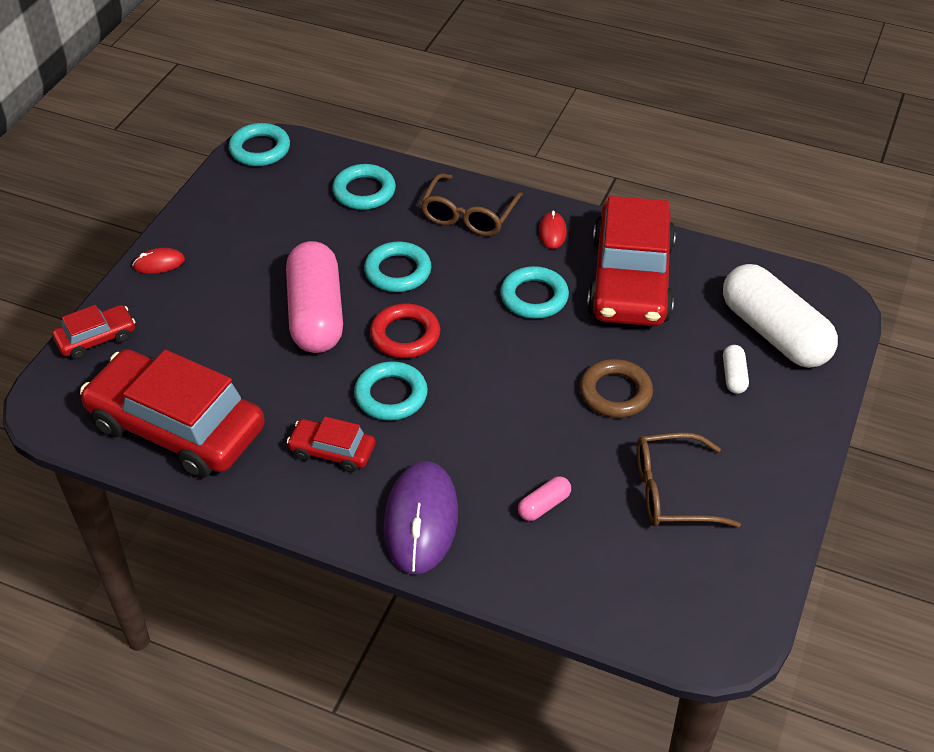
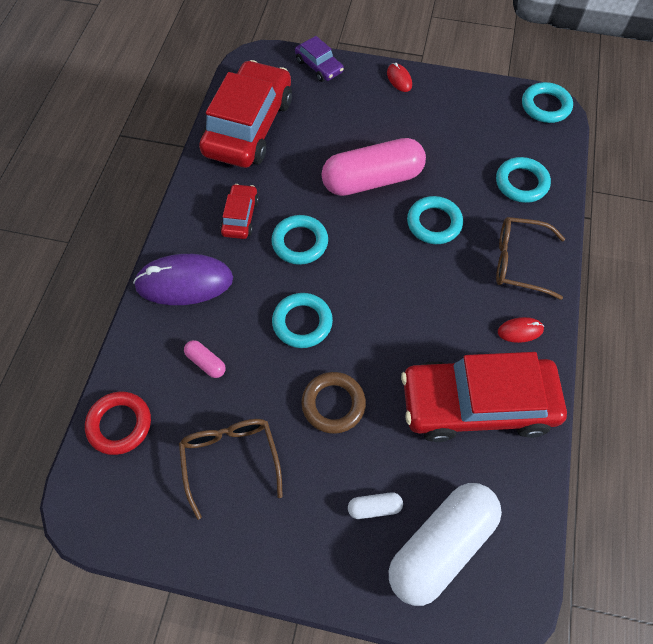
camera: 80 degrees right, 15 degrees up
(96, 338) = (319, 66): red car -> purple car
(405, 335) = (364, 240): red ring -> red ring (119, 424)
(534, 297) = (432, 326): turquoise ring -> turquoise ring (302, 322)

